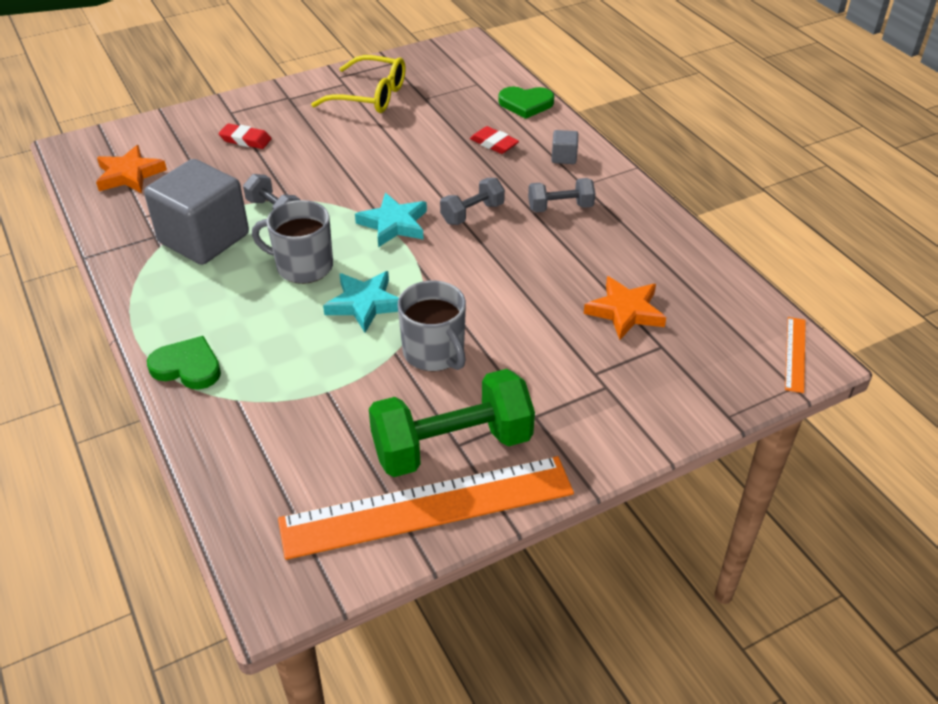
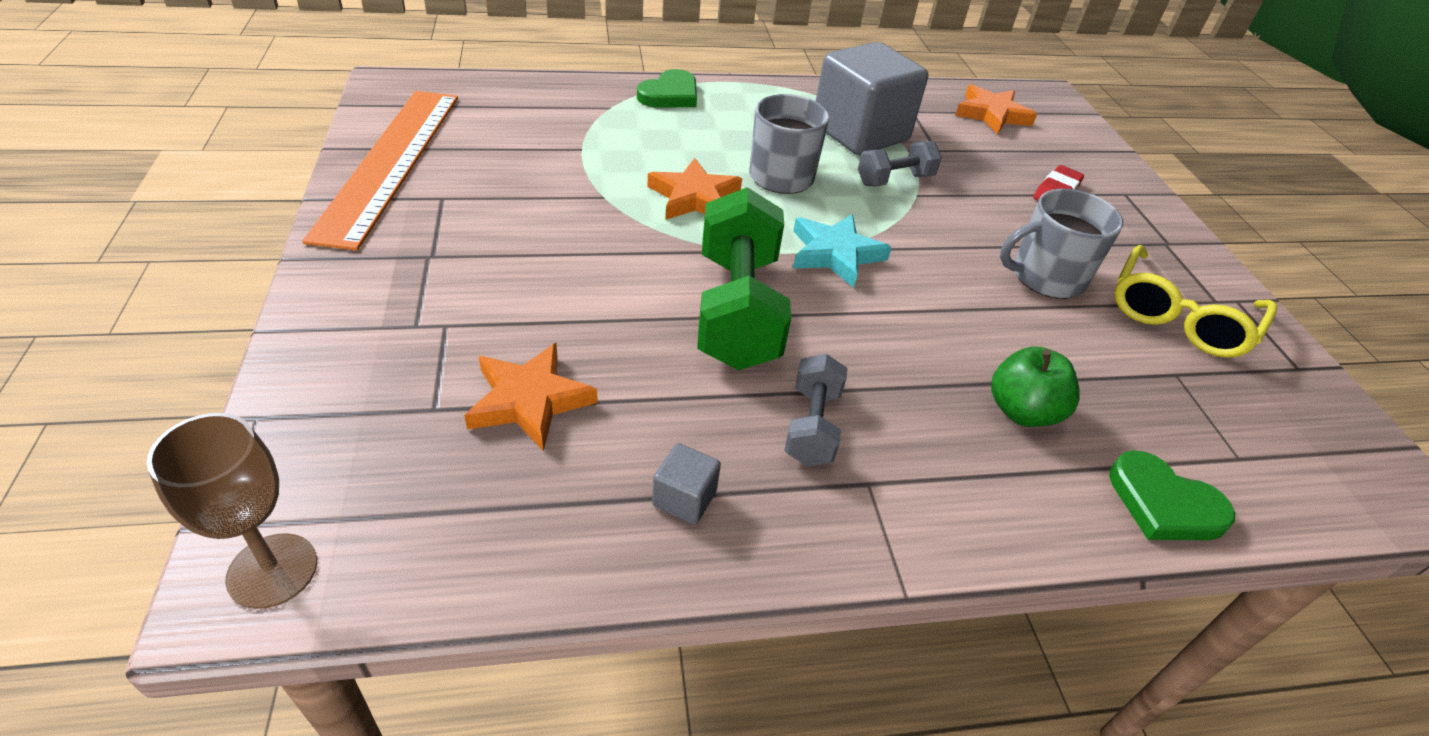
camera: 105 degrees right, 0 degrees up
(364, 304) = (694, 197): turquoise star -> orange star
(434, 352) = (582, 220): grey mug -> grey mug (1046, 277)
(452, 446) = (444, 193): green dumbbell -> green dumbbell (737, 310)
(472, 213) = (832, 327): grey dumbbell -> none
(494, 143) = (1022, 411): red eraser -> green apple
(526, 104) = (1163, 504): green heart -> green heart turned 75 degrees counterclockwise
(564, 157) = (963, 489): grey cube -> grey cube (684, 498)
(795, 354) = (272, 570): orange ruler -> brown goblet

